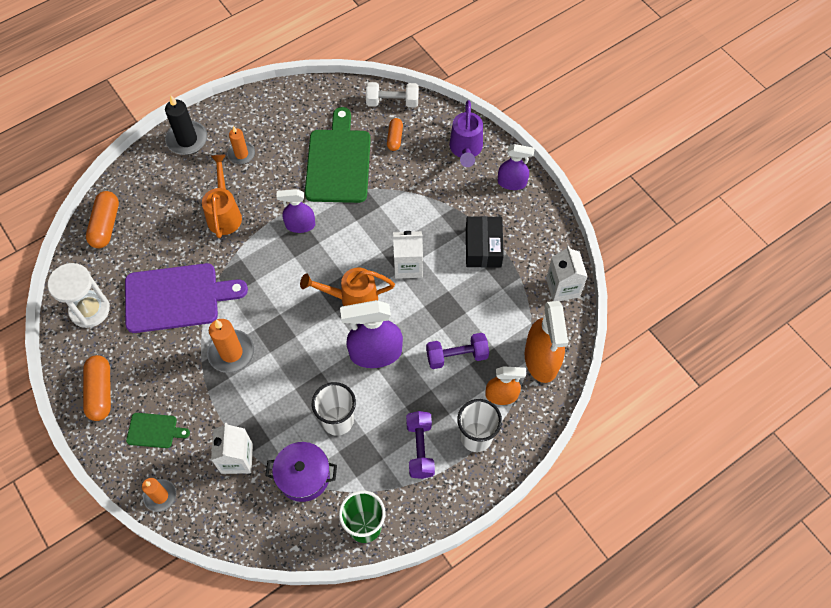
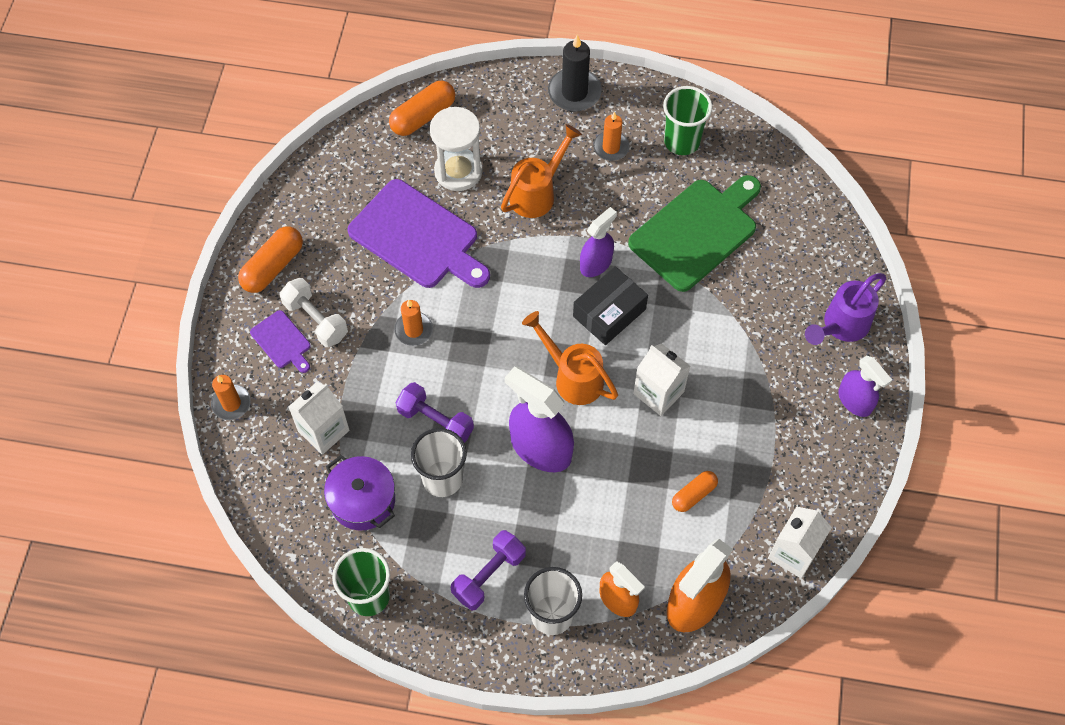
camera: 45 degrees right, 0 degrees up
(90, 310) = (335, 184): white hourglass -> white hourglass (458, 171)
(154, 430) = (282, 341): green cutting board -> purple cutting board
(231, 352) = (413, 330): orange candle -> orange candle, size x0.66
(279, 119) = (681, 141): none -> green cup
(300, 225) = (596, 263): purple spray bottle -> purple spray bottle turned 90 degrees clockwise
(392, 102) = (815, 214): white dumbbell -> white dumbbell (316, 320)
(395, 138) = (779, 254): orange capsule -> orange capsule (694, 495)
(457, 356) = (614, 522): purple dumbbell -> purple dumbbell (435, 422)
(483, 247) = (753, 440): black box -> black box (609, 313)

